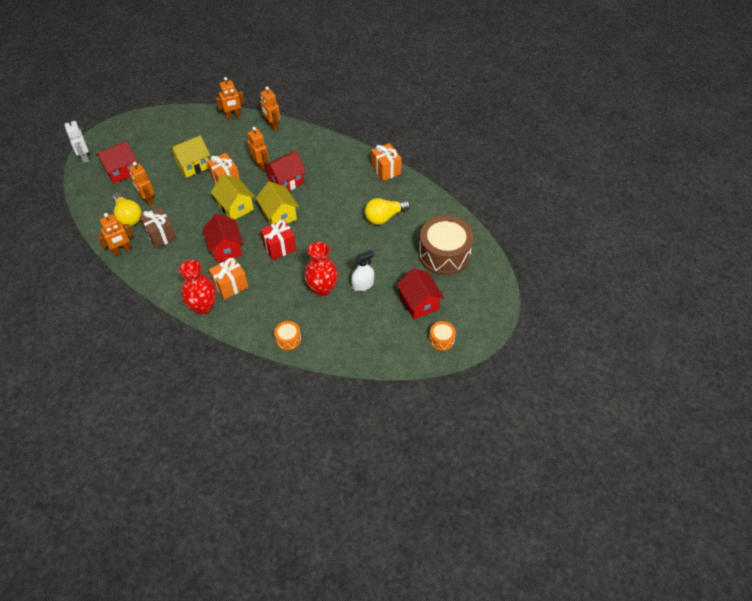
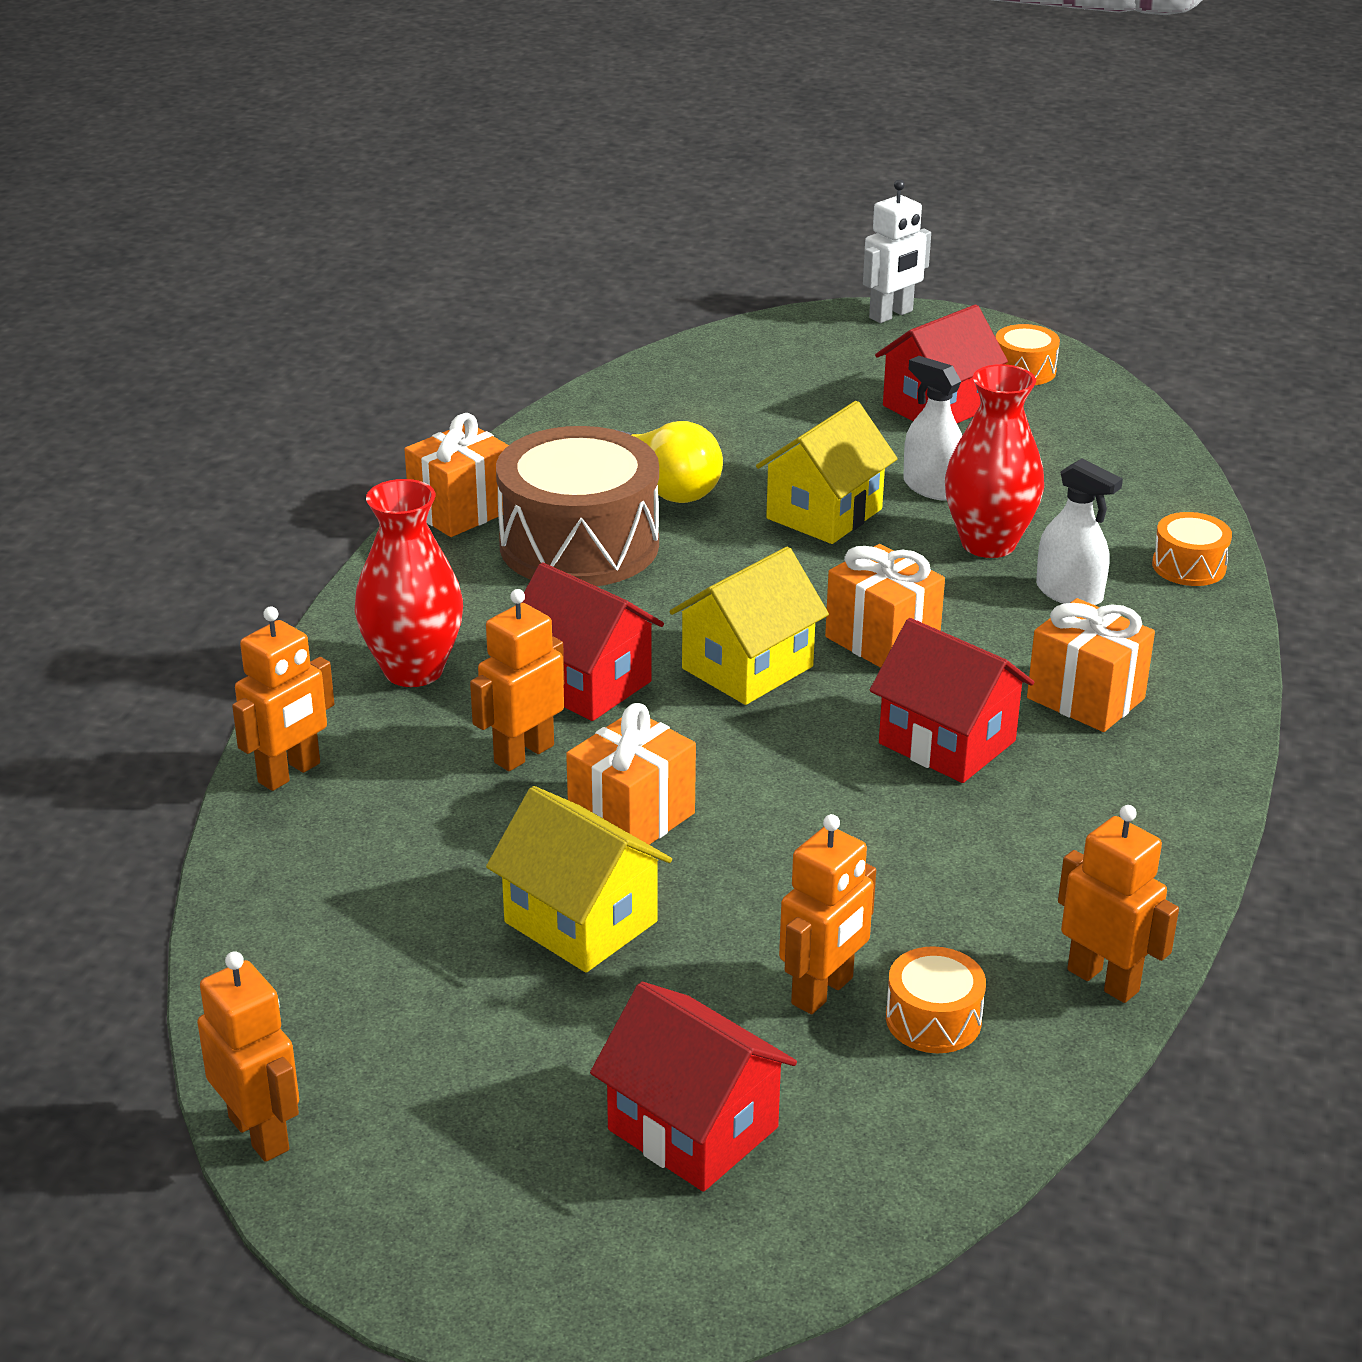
camera: 105 degrees left, 20 degrees down
(84, 157) = (651, 1298): white robot -> white robot (891, 315)
(128, 216) = (933, 1019): yellow light bulb -> orange drum
(161, 235) = (976, 902): brown gift -> none
(203, 307) = (1198, 731): red vase -> red vase (413, 670)
(226, 248) = (946, 742): red house -> red house turned 75 degrees clockwise
(233, 116) = (249, 888): orange robot -> orange robot (260, 1133)
(235, 207) = (755, 764): yellow house -> yellow house (824, 514)
(279, 247) = (882, 640): red gift -> orange gift
(286, 301) = (1069, 593): none -> white spray bottle
(444, 254) = (757, 392): brown drum -> brown drum (579, 545)

